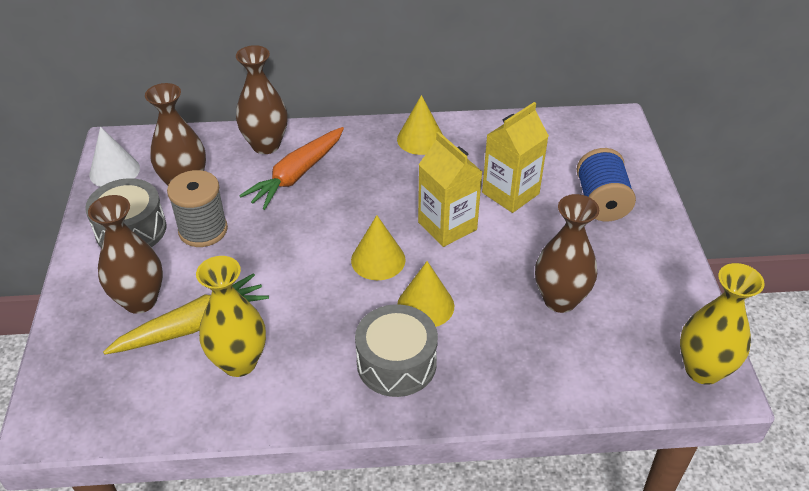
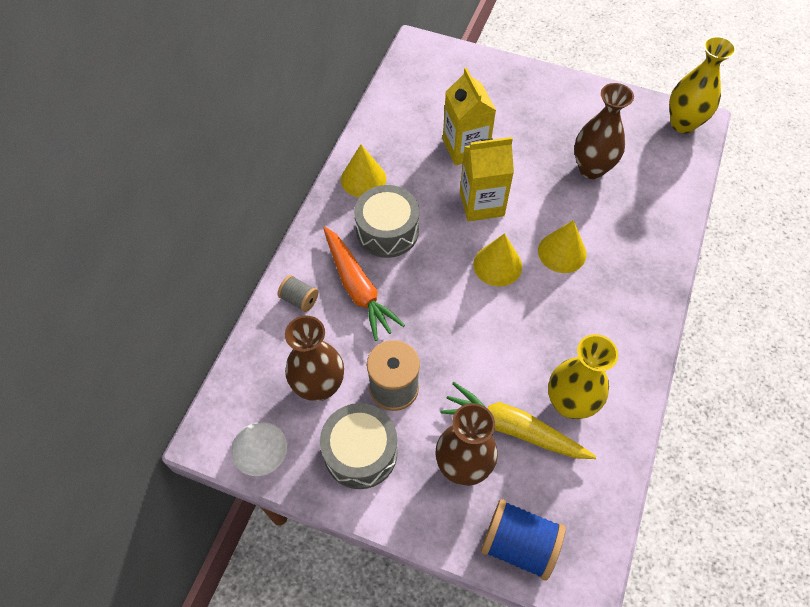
camera: 65 degrees left, 15 degrees up
(193, 326) = (513, 428): yellow carrot -> yellow carrot turned 60 degrees counterclockwise
(266, 145) = (299, 299): brown vase -> grey spool
(396, 363) = (612, 293): grey drum -> grey drum (387, 231)
(601, 201) = (503, 99): blue spool -> blue spool (519, 544)

